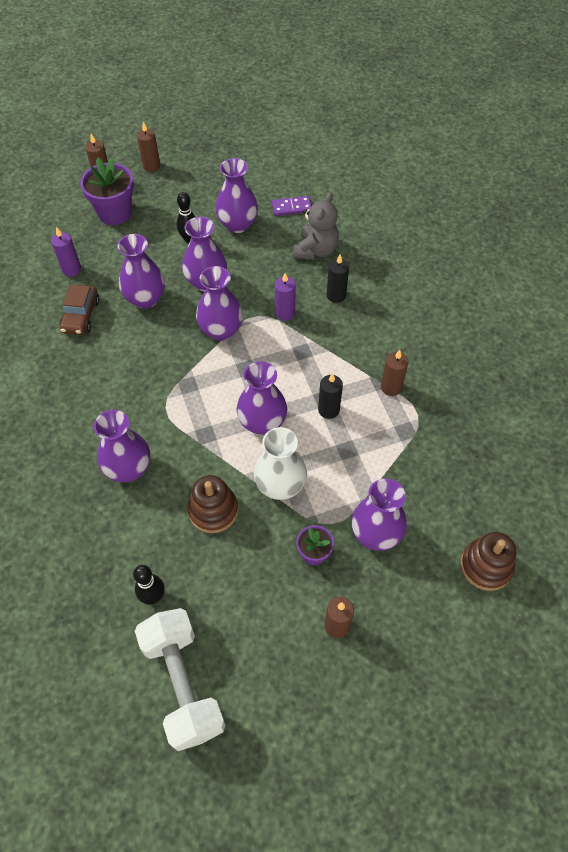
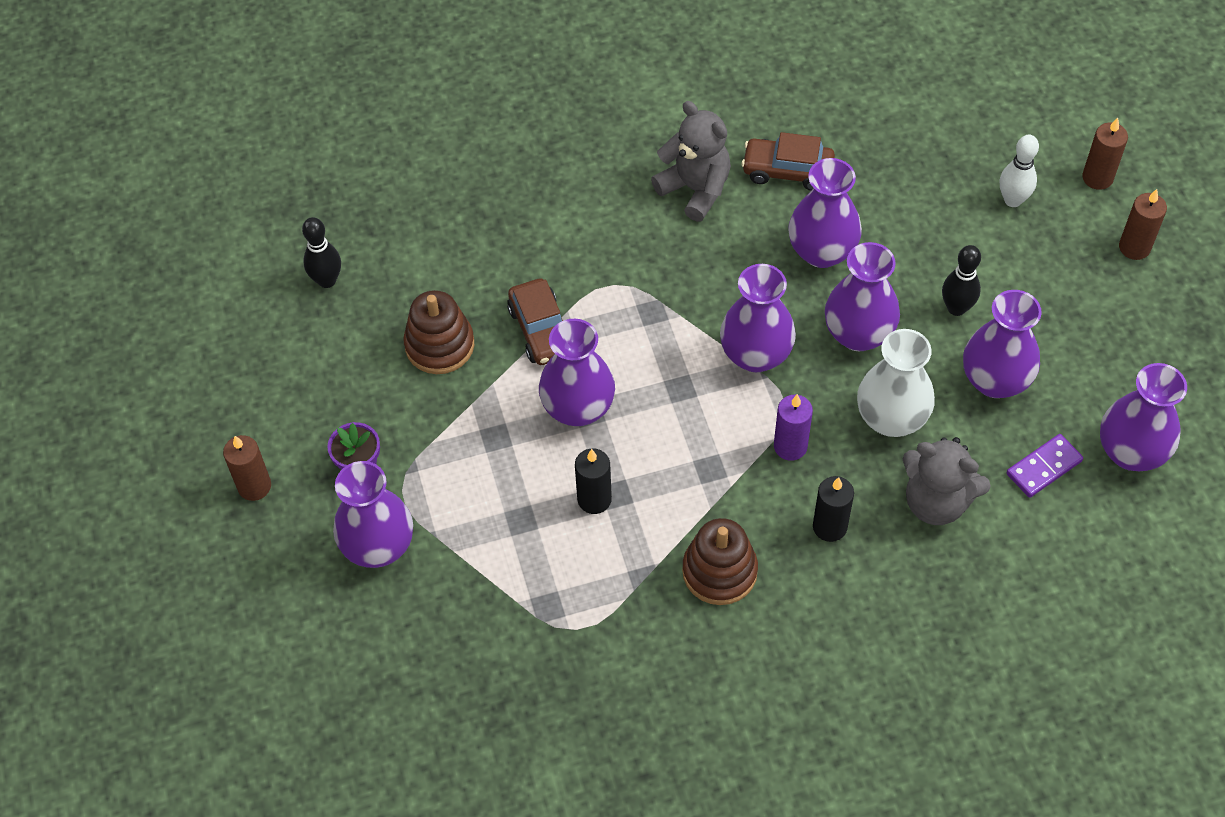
camera: 95 degrees right, 0 degrees up
(71, 269) = (882, 151): purple candle -> none
(90, 364) = (695, 189): none -> grey teddy bear
(115, 213) = (1013, 200): purple flower pot -> white bowling pin
(128, 468) = (515, 245): purple vase -> purple vase (1131, 452)
(183, 684) = (212, 315): white dumbbell -> none
(201, 447) = (541, 330): none -> brown car
(280, 485) = (469, 428): white vase -> white vase (891, 418)
(291, 207) = (1044, 467): purple domino -> purple domino turned 60 degrees clockwise
(391, 387) = (631, 594): brown candle -> none
(486, 566) = (308, 689): brown stacking toy -> brown stacking toy (719, 571)

